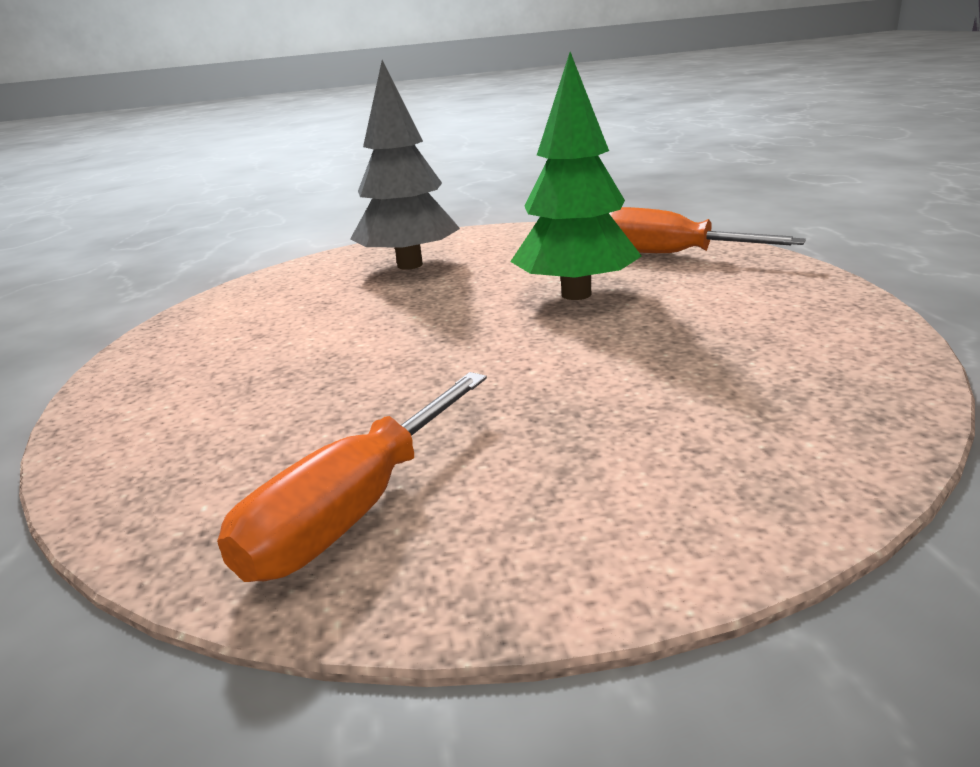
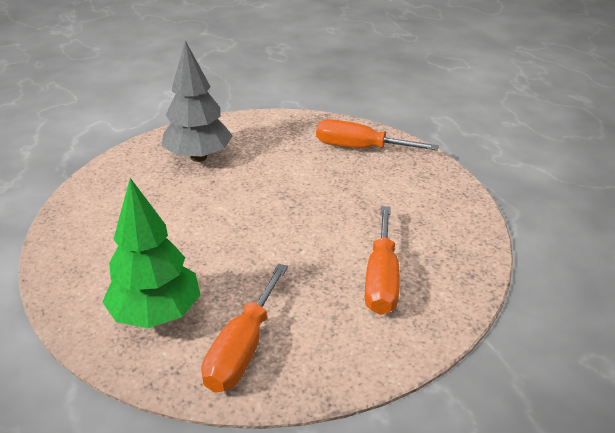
camera: 15 degrees left, 10 degrees up
(576, 294) = (313, 186): green tree -> green tree (156, 314)
(676, 415) = (381, 279): none -> orange screwdriver

